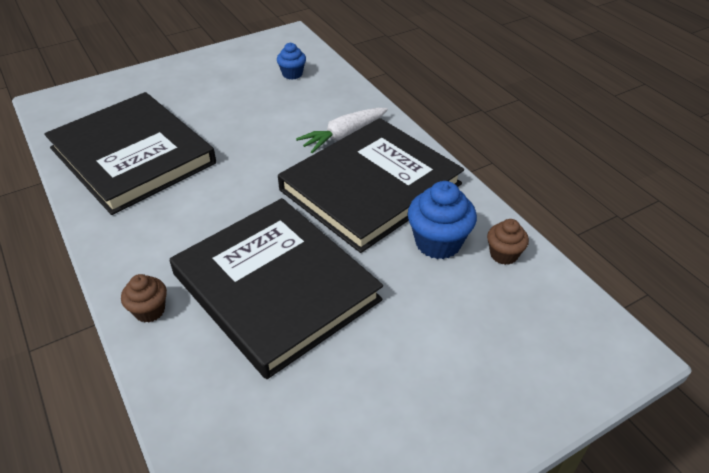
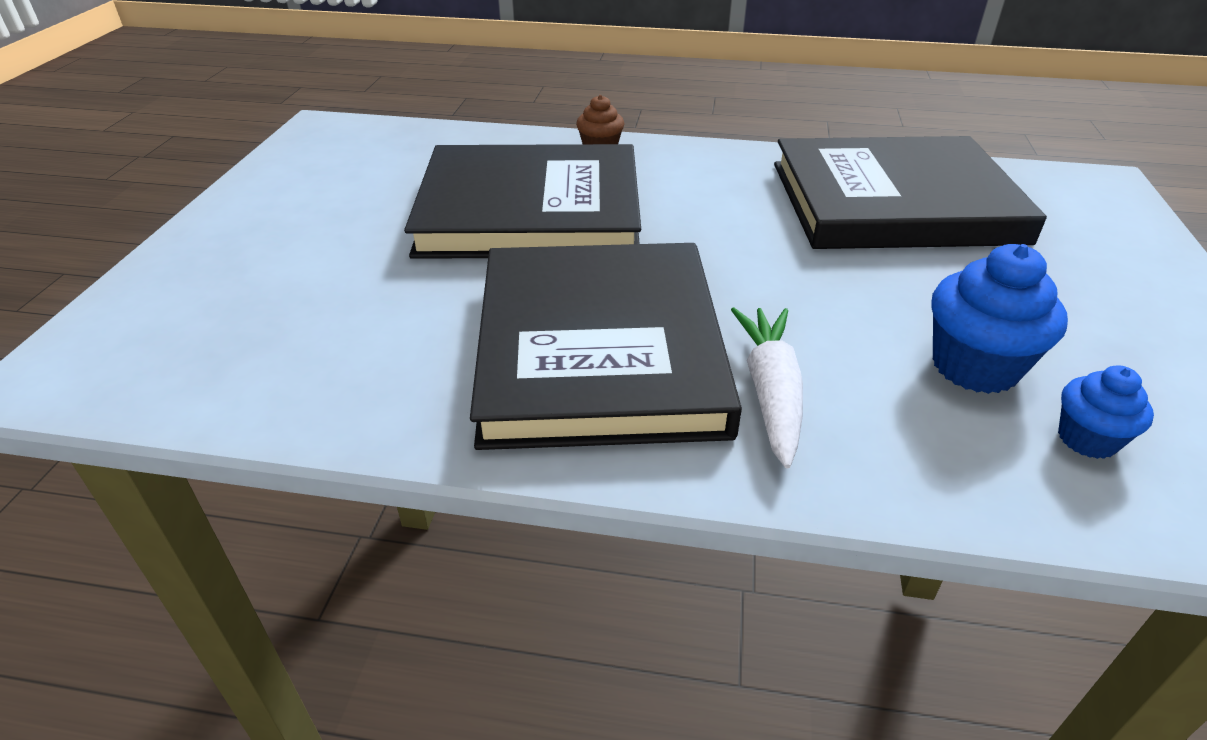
camera: 130 degrees right, 5 degrees down
(438, 243) = (412, 344): blue cupcake -> blue cupcake (974, 366)
(503, 254) = (301, 388): brown cupcake -> none

